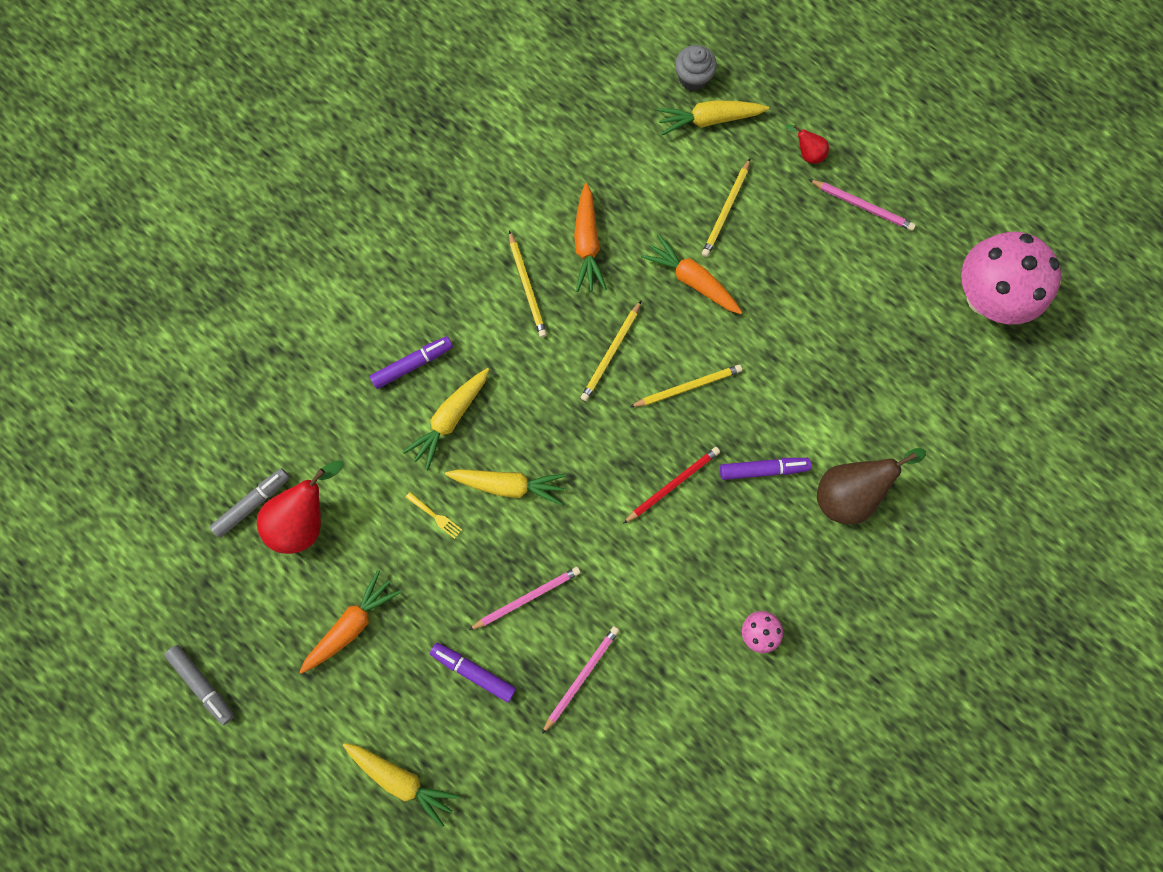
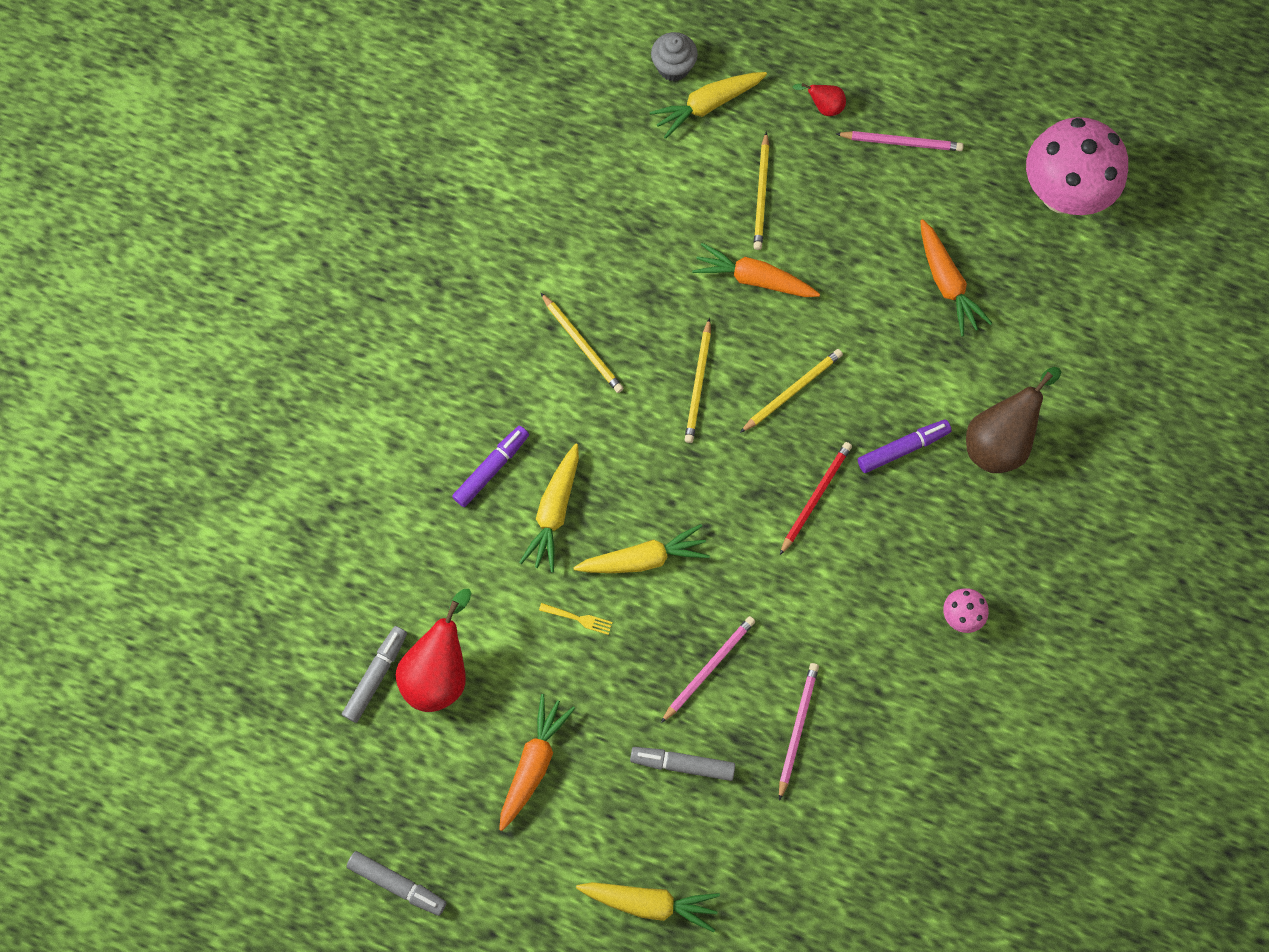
camera: 20 degrees left, 5 degrees down
(473, 671) = (682, 764): purple marker -> grey marker
(587, 244) = (629, 279): orange carrot -> orange carrot (947, 283)

